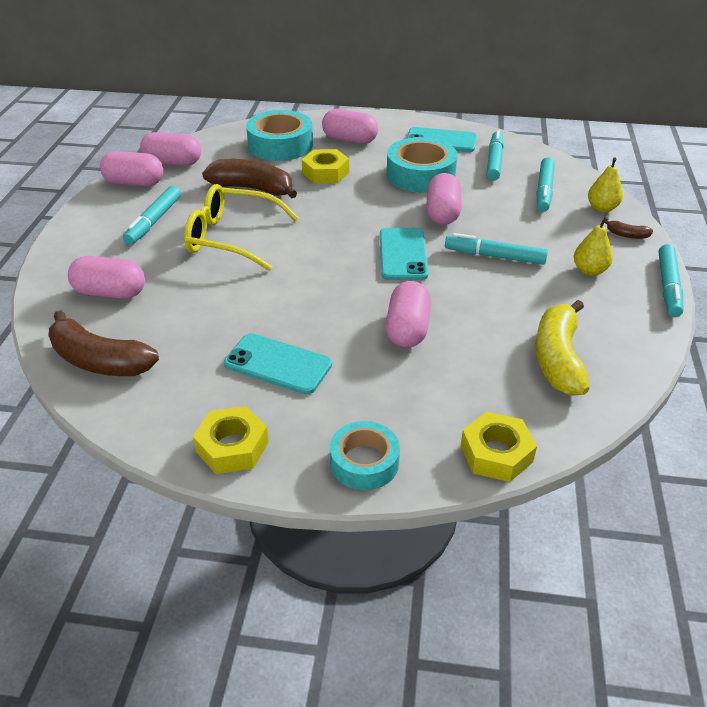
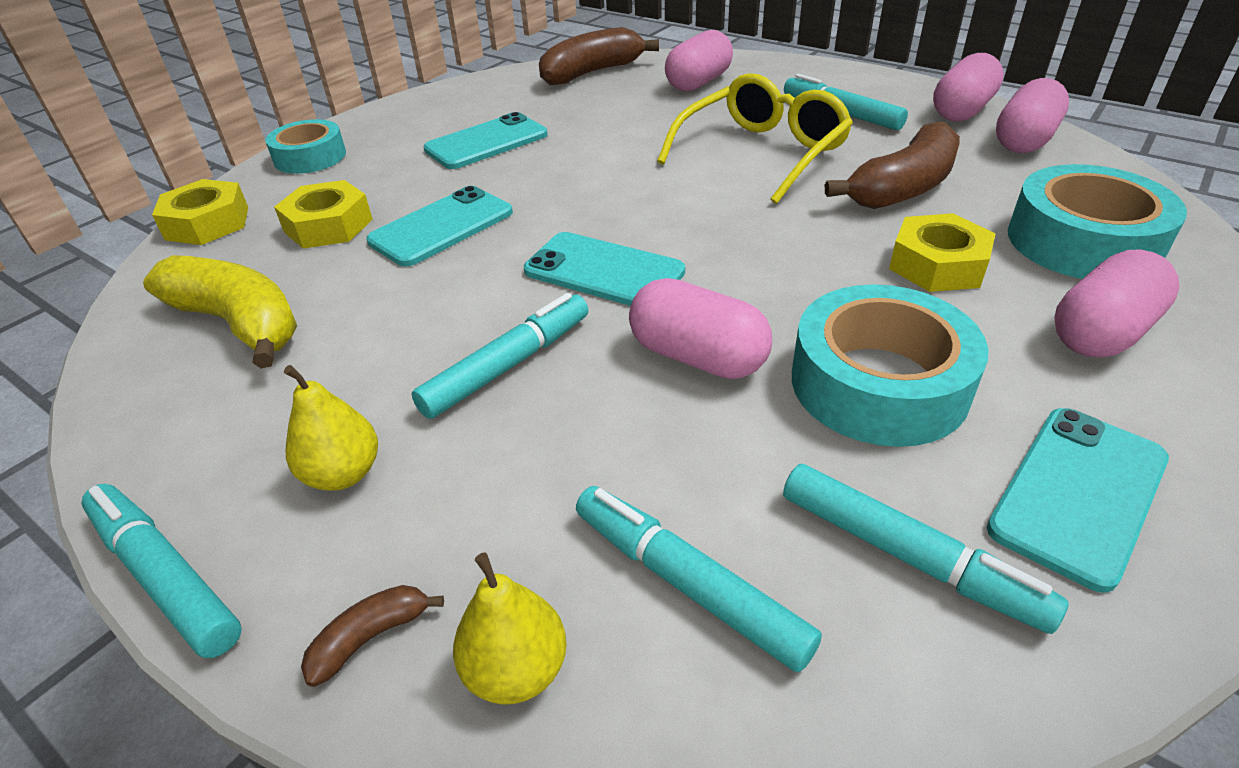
camera: 120 degrees right, 0 degrees up
(232, 447) = (413, 109): yellow nut -> yellow nut (328, 225)
(407, 329) = (442, 227): pink capsule -> turquoise phone

